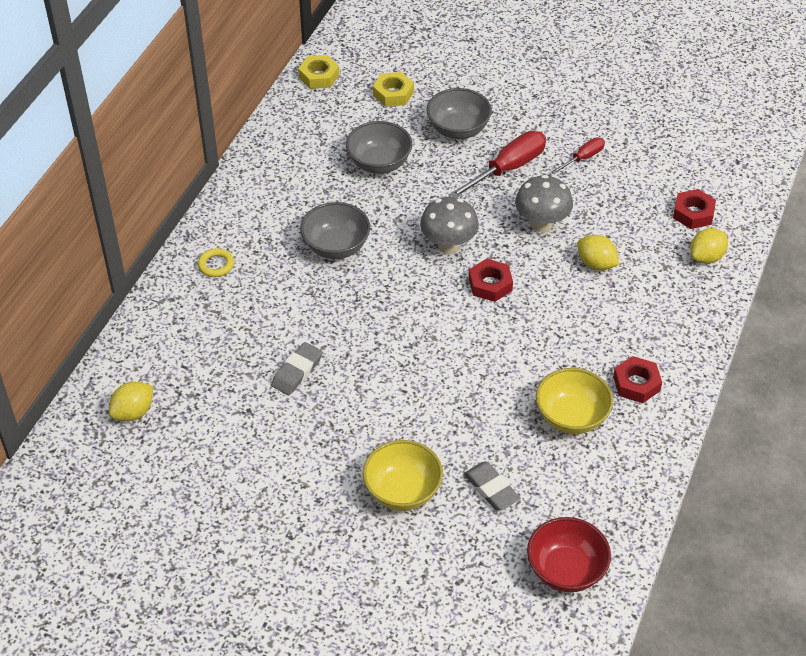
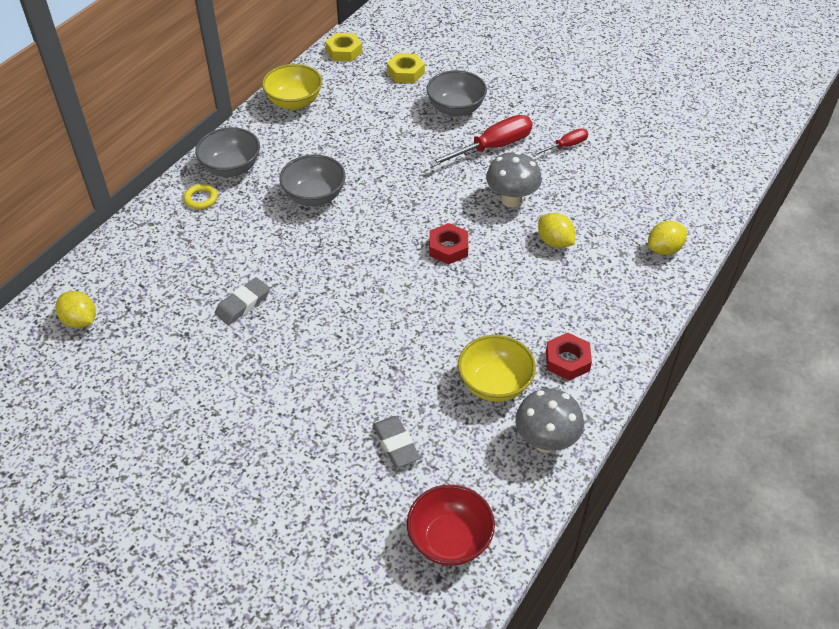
camera: 10 degrees right, 0 degrees up
(133, 412) = (80, 321): yellow lemon -> yellow lemon turned 75 degrees clockwise
(379, 163) = (375, 129): grey bowl -> grey bowl (231, 168)
(402, 491) = (308, 433): yellow bowl -> yellow bowl (294, 102)
(448, 246) = (418, 208): grey mushroom -> grey mushroom (546, 441)
(693, 213) = (660, 207): red nut -> none

